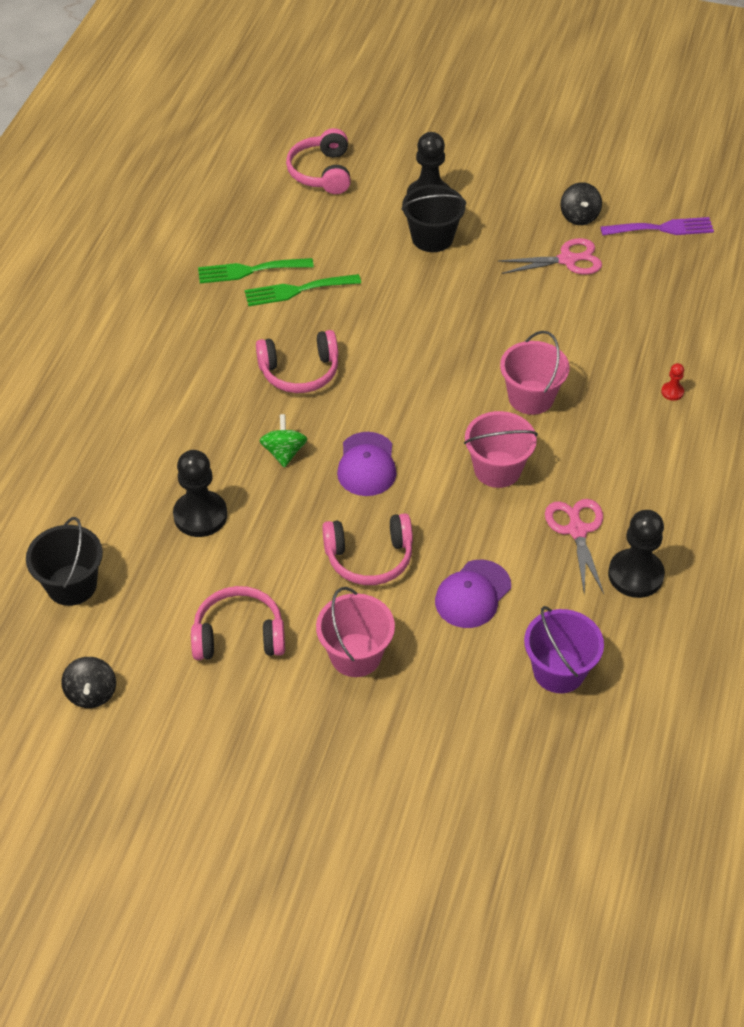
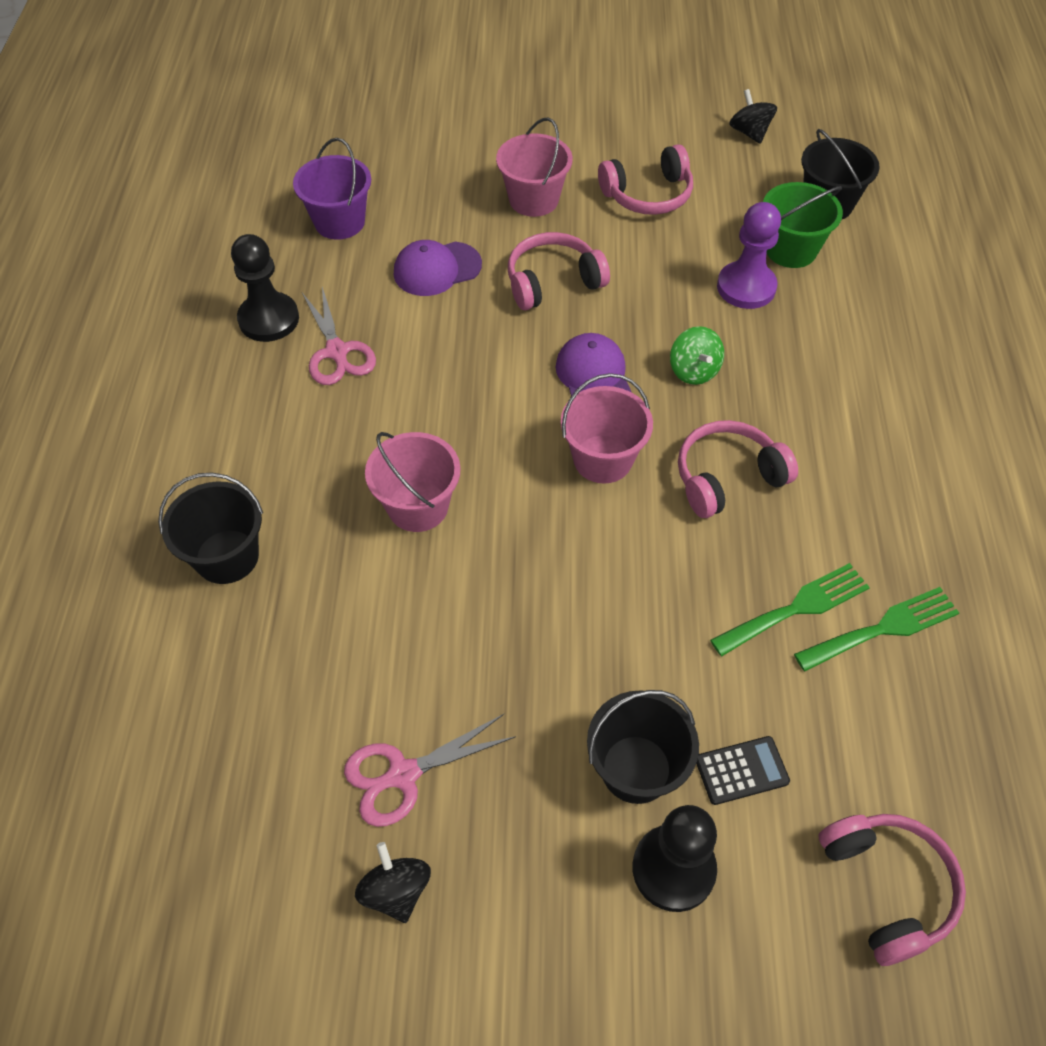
camera: 165 degrees right, 5 degrees up
(138, 544) = (790, 250): none -> green bucket
(200, 515) = (746, 287): black pawn -> purple pawn
(373, 226) = (741, 771): none -> black calculator
(472, 594) = (437, 269): purple cap -> purple cap turned 135 degrees counterclockwise
(497, 469) = (440, 402): pink bucket -> pink bucket (602, 459)
(662, 228) = (242, 898): purple fork -> none
(672, 392) = (227, 557): red pawn -> black bucket

